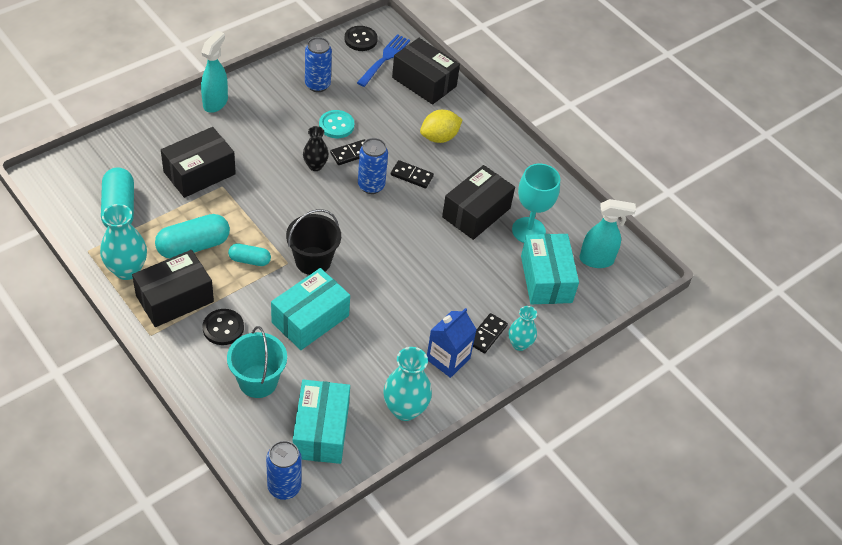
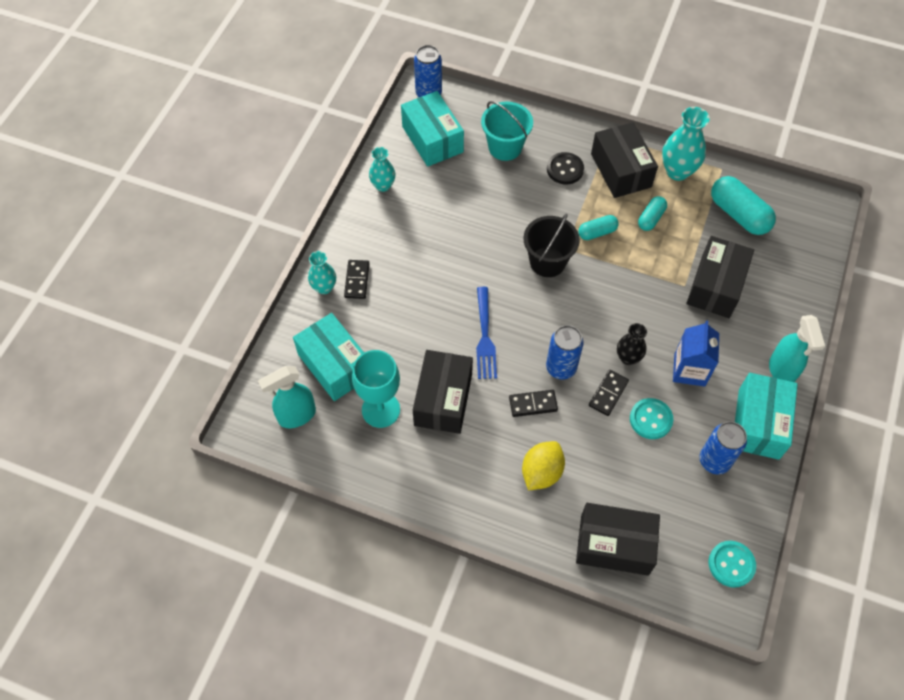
camera: 155 degrees right, 10 degrees up
(175, 298) = (621, 170): black box -> black box turned 45 degrees counterclockwise
(193, 246) = (651, 218): turquoise capsule -> turquoise capsule, size x0.57
(310, 319) = (507, 212): turquoise box -> turquoise box (758, 423)
(360, 39) = (731, 564): black button -> turquoise button
(384, 59) = (681, 550): blue fork -> blue fork (484, 336)
(405, 409) = (383, 185): turquoise vase -> turquoise vase, size x0.62
(448, 359) = (376, 241): blue carton -> blue carton (689, 370)

